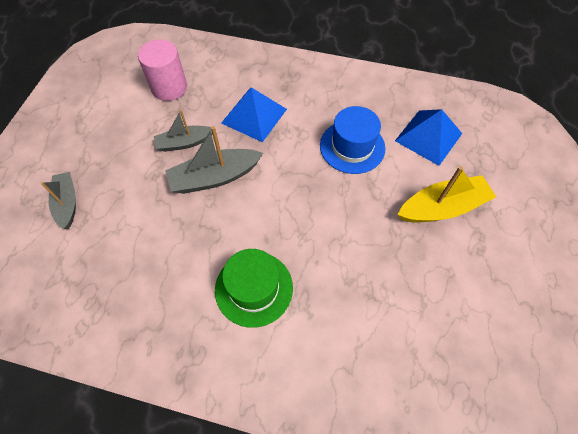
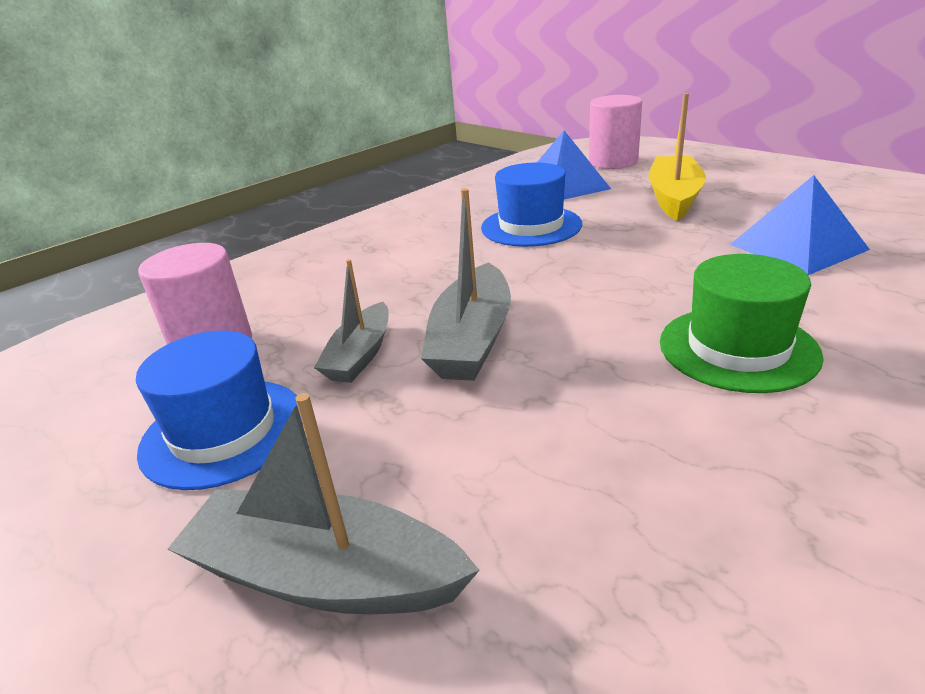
camera: 55 degrees left, 30 degrees down
(67, 203) = (324, 576): grey boat -> grey boat, size x1.52
(119, 131) = (223, 431): none -> blue hat
(254, 116) = (389, 280): blue pyramid -> blue pyramid (797, 247)
(496, 148) = (613, 162): none -> pink cylinder

